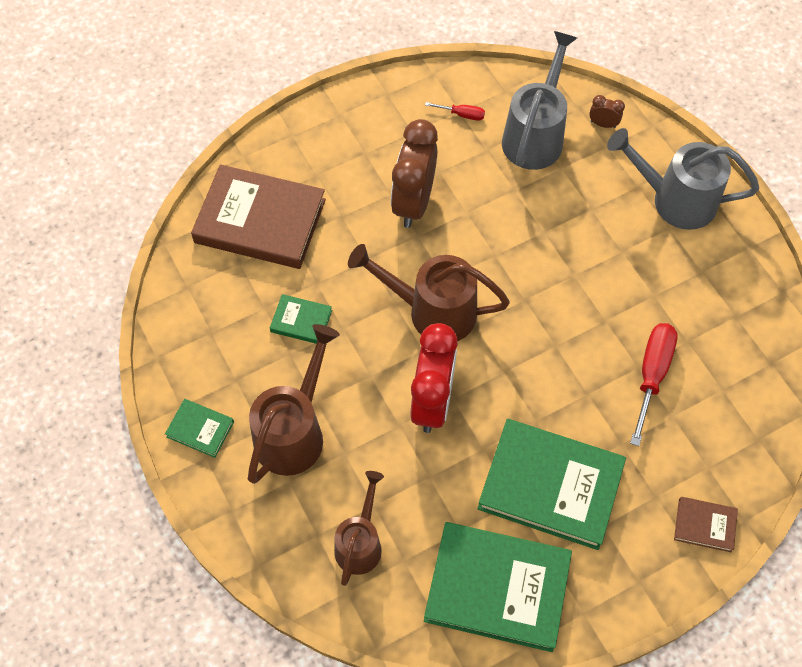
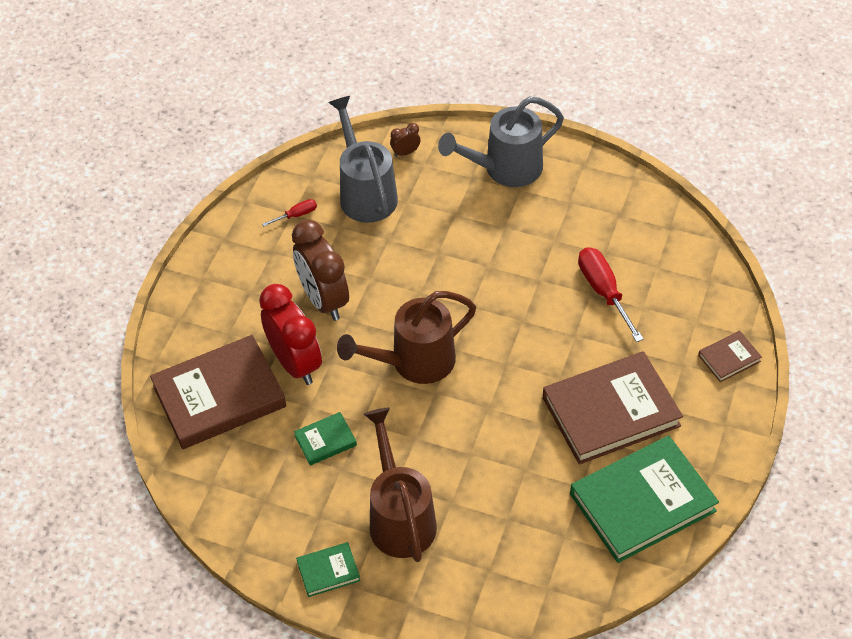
camera: 40 degrees left, 10 degrees down
(360, 542) = (523, 550): brown watering can -> none
(432, 401) = (477, 421): red clock -> red clock (295, 363)
(550, 486) = (611, 412): green book -> brown book

